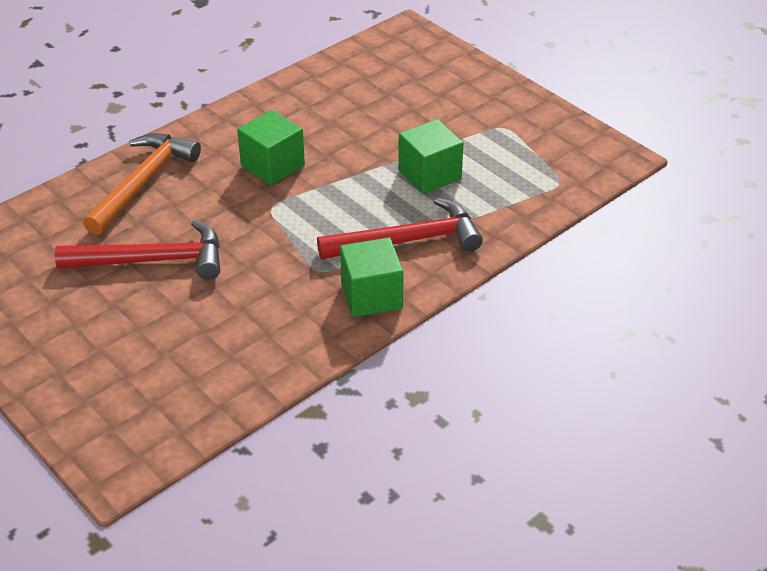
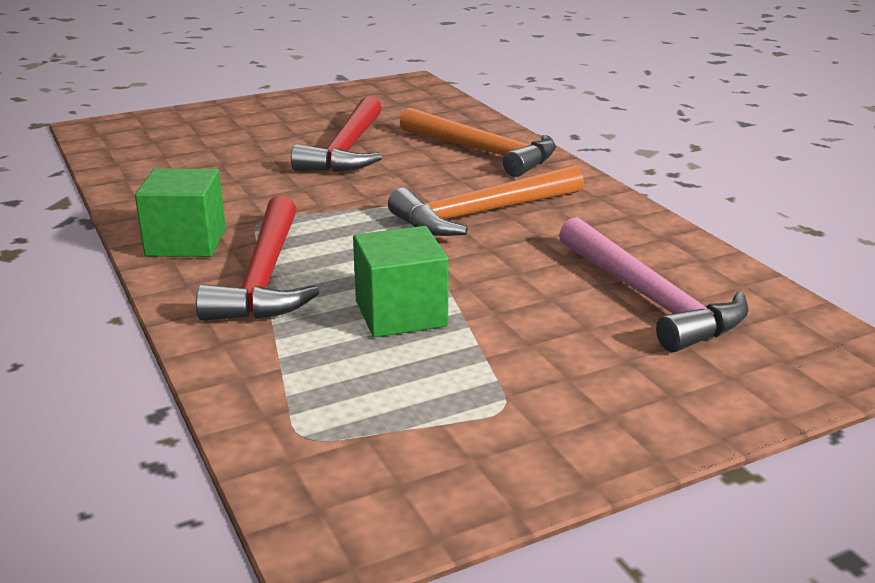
camera: 105 degrees right, 15 degrees down
(272, 165) = (481, 214): green cube -> orange hammer
(372, 91) = (649, 299): none -> pink hammer

